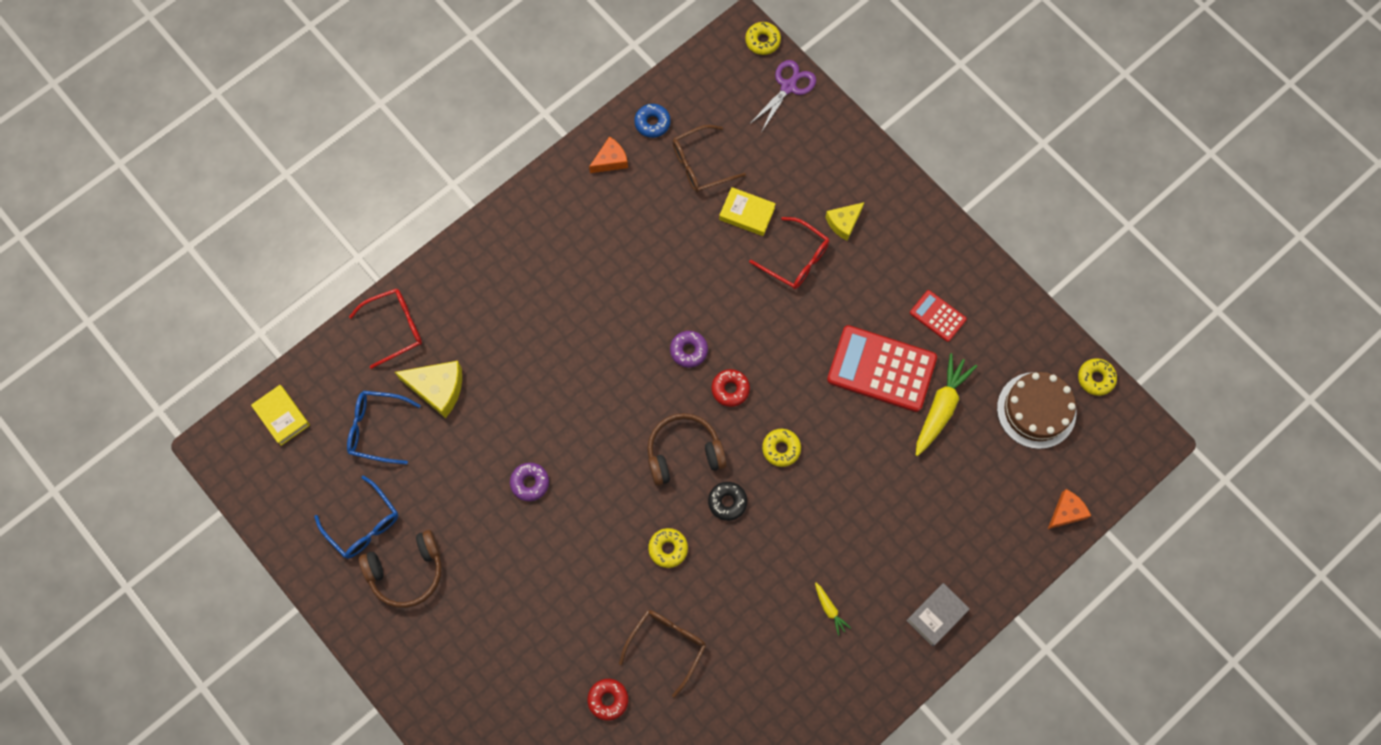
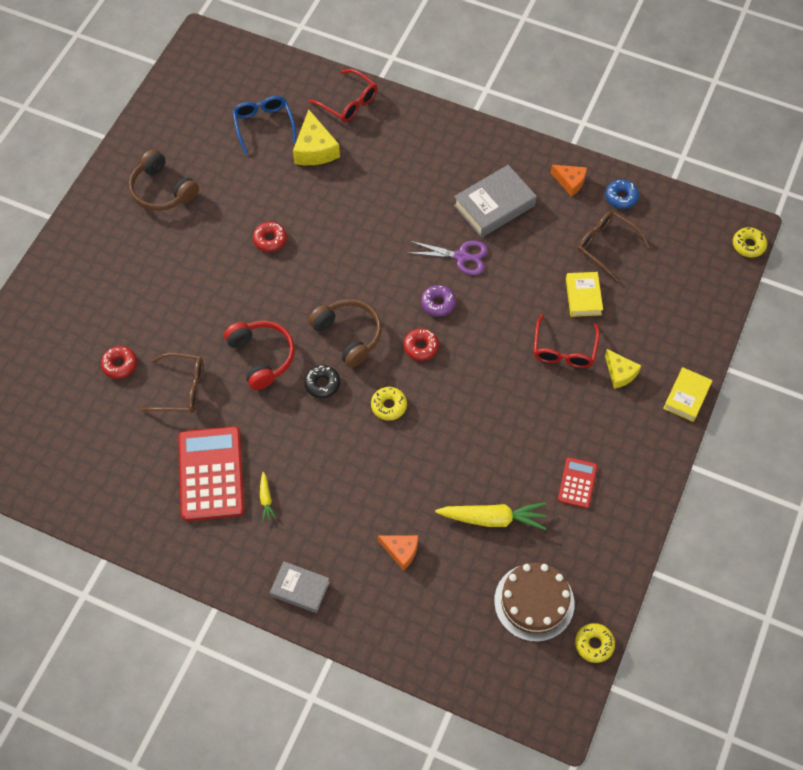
camera: 65 degrees right, 10 degrees down
(282, 416) = (244, 65): yellow book -> yellow book (686, 397)
(363, 524) = (186, 148): blue glasses -> none
(530, 483) = (270, 240): purple donut -> red donut
(601, 244) = (494, 205): none -> grey book
(668, 549) = (262, 357): yellow donut -> red headphones
(788, 86) = (719, 281): purple scissors -> purple scissors (462, 256)
(829, 609) = (266, 499): yellow carrot -> yellow carrot turned 45 degrees counterclockwise
(843, 223) = (620, 373): yellow cheese -> yellow cheese turned 150 degrees counterclockwise
(881, 369) = (502, 456): red calculator -> red calculator (211, 474)
(1066, 512) = (449, 666): orange cheese -> orange cheese (401, 551)

